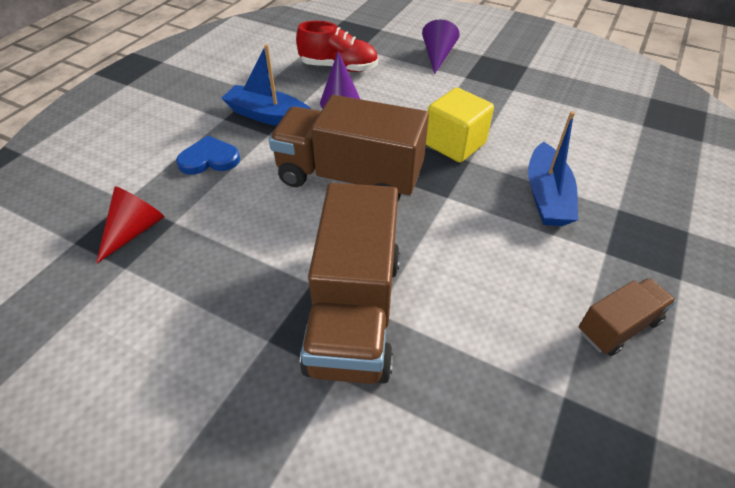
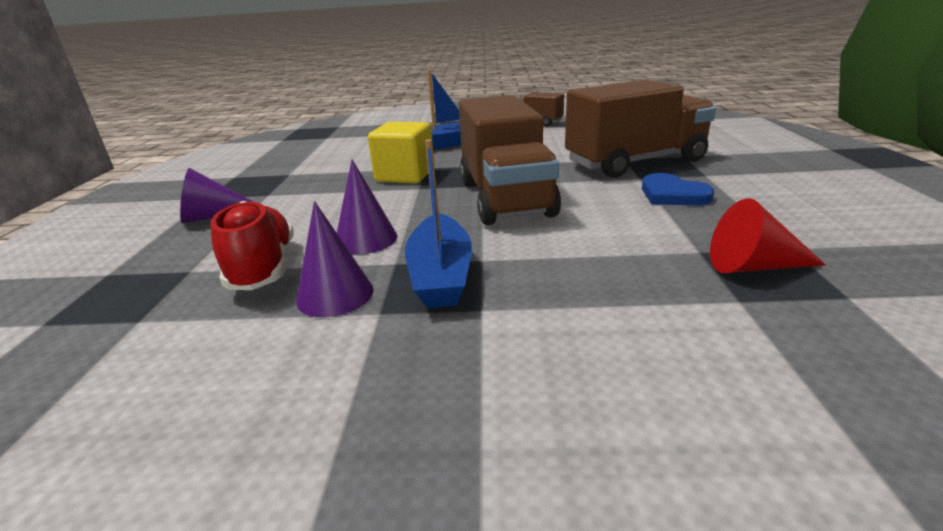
camera: 115 degrees left, 20 degrees down
(209, 159) = (580, 277): blue heart -> blue heart (672, 194)
(286, 83) = (335, 295): none -> purple cone

